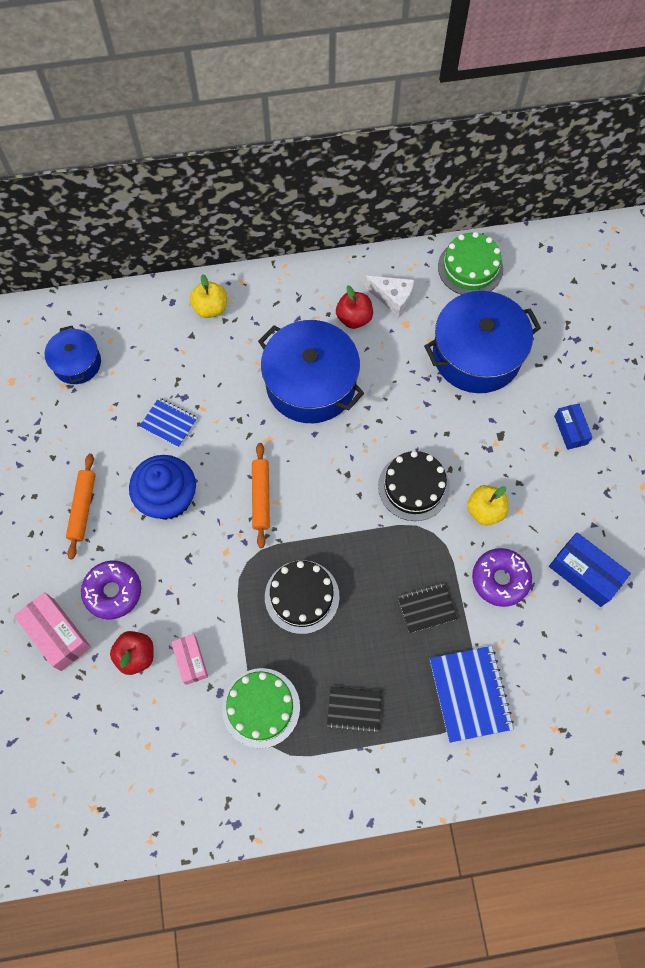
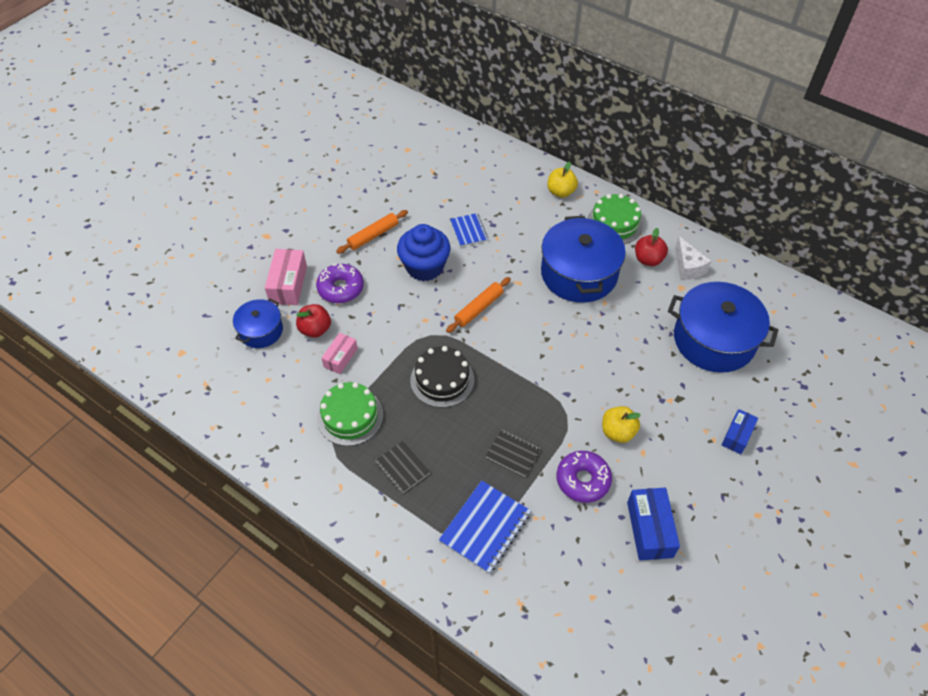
camera: 45 degrees right, 15 degrees down
(77, 363) = (452, 165): blue pot -> blue pot (261, 331)
(413, 487) = (583, 379): black cake -> none
(470, 268) = (765, 288): green cake -> green cake (614, 223)

